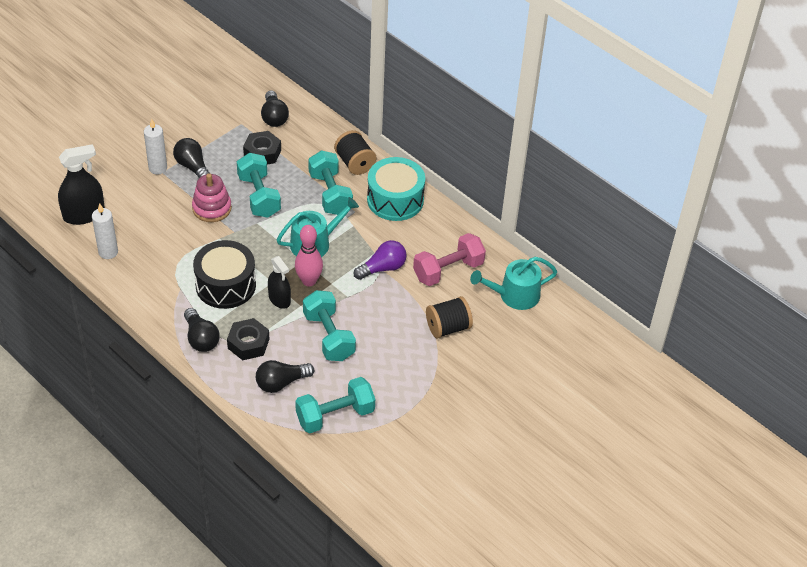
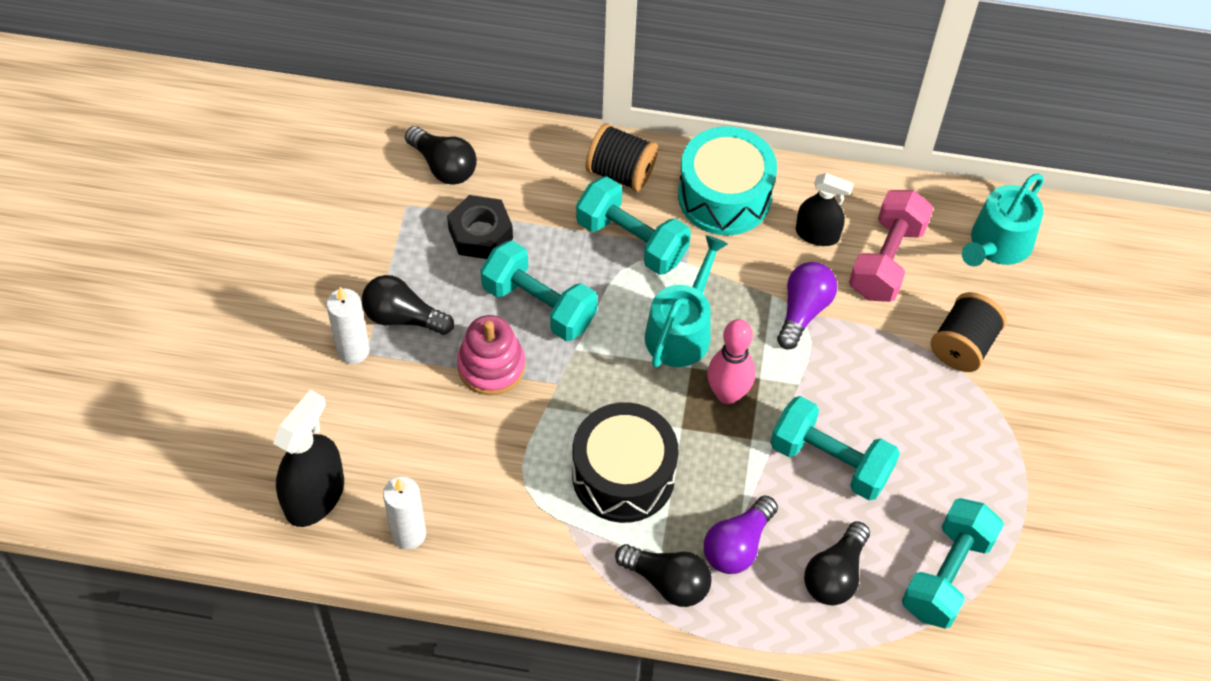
camera: 35 degrees left, 10 degrees up
(248, 343) = (738, 545): black nut -> purple light bulb
(279, 299) = (715, 448): black spray bottle -> black spray bottle (817, 234)

